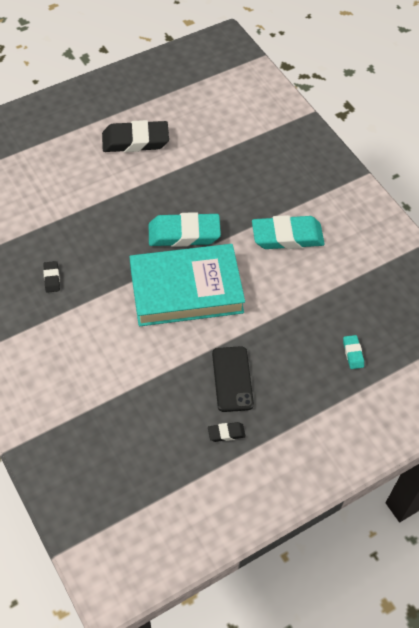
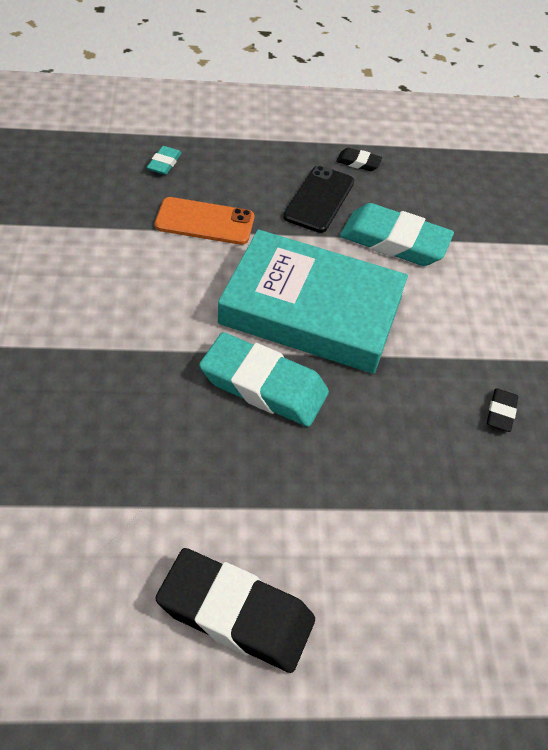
camera: 155 degrees left, 5 degrees down
(287, 236) = (117, 311): turquoise eraser -> turquoise eraser (394, 241)
(289, 319) = (205, 222): none -> orange phone

